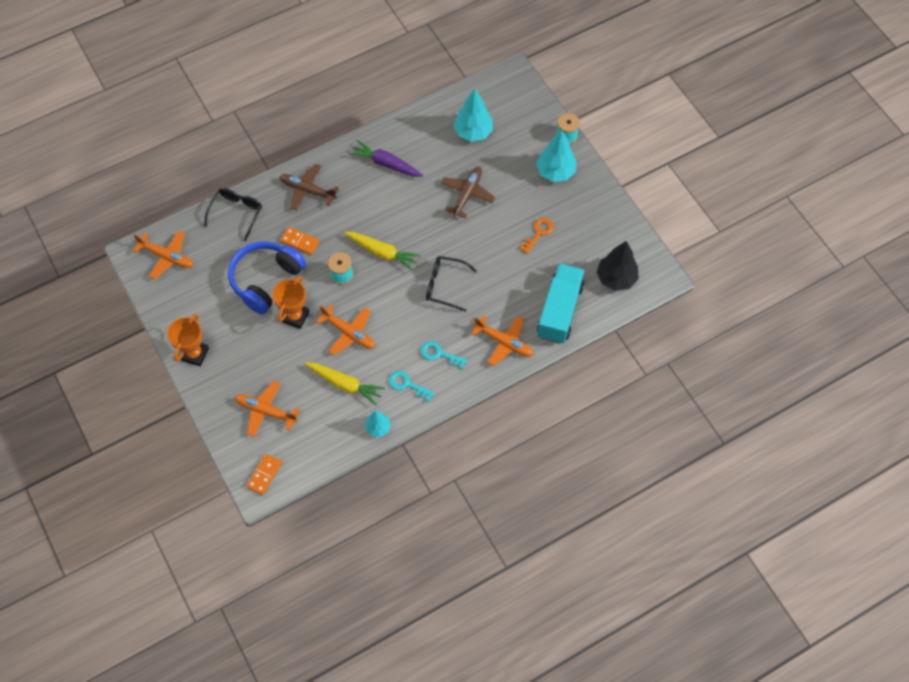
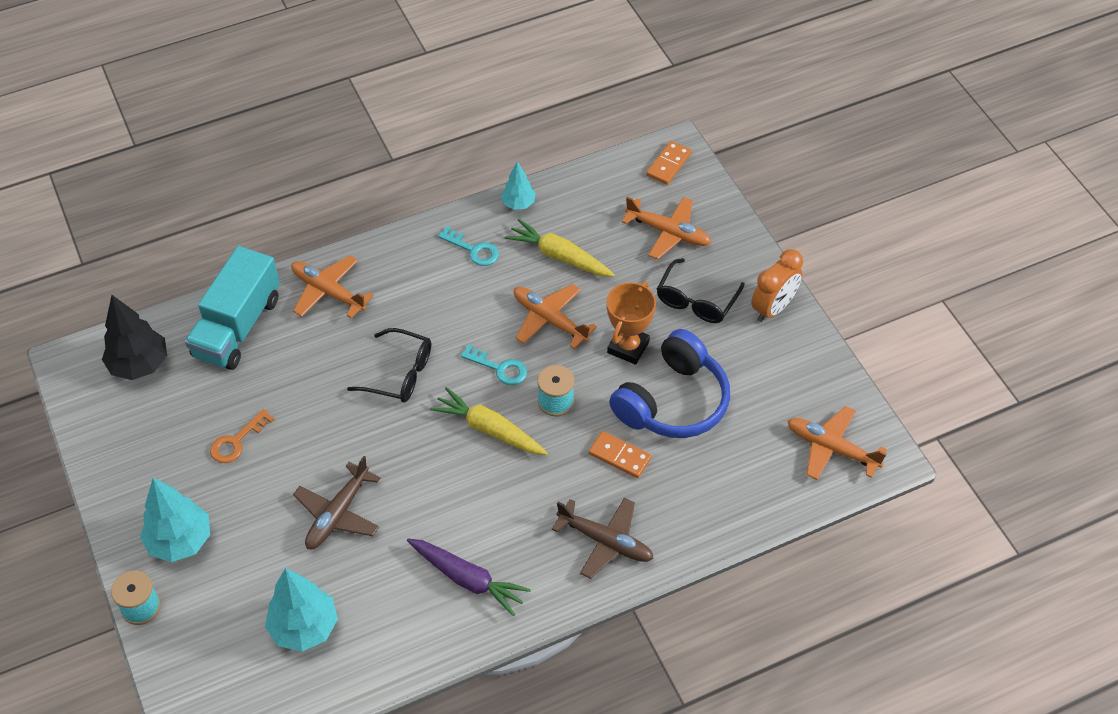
camera: 175 degrees left, 10 degrees down
(194, 354) = (773, 308): orange trophy -> orange clock
(236, 213) = (724, 511): black glasses -> black glasses (696, 300)
(439, 354) = (423, 283): turquoise key -> turquoise key (499, 368)

